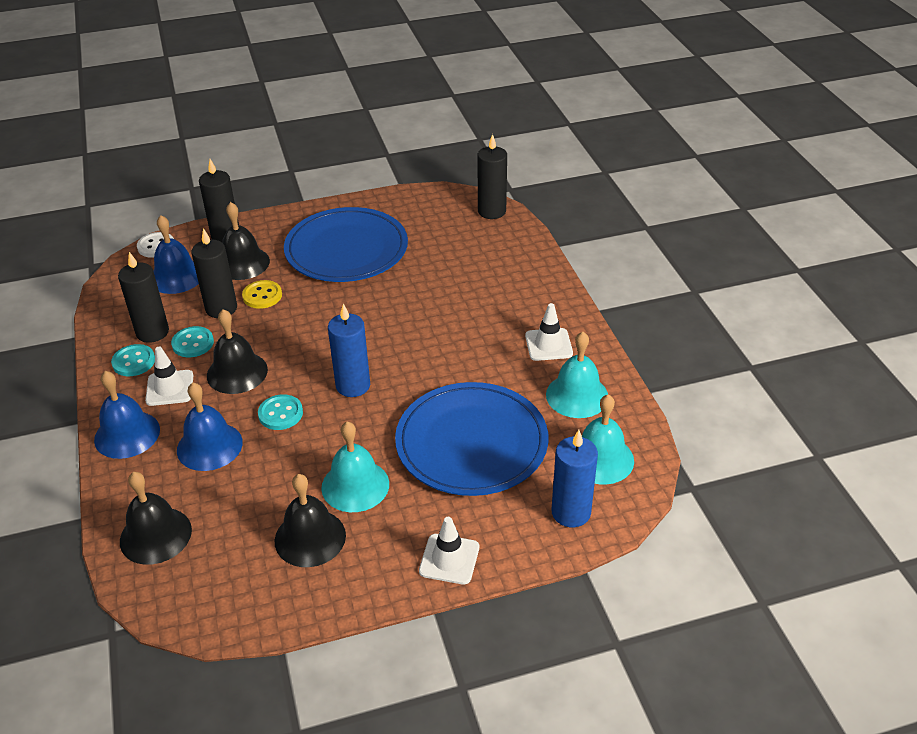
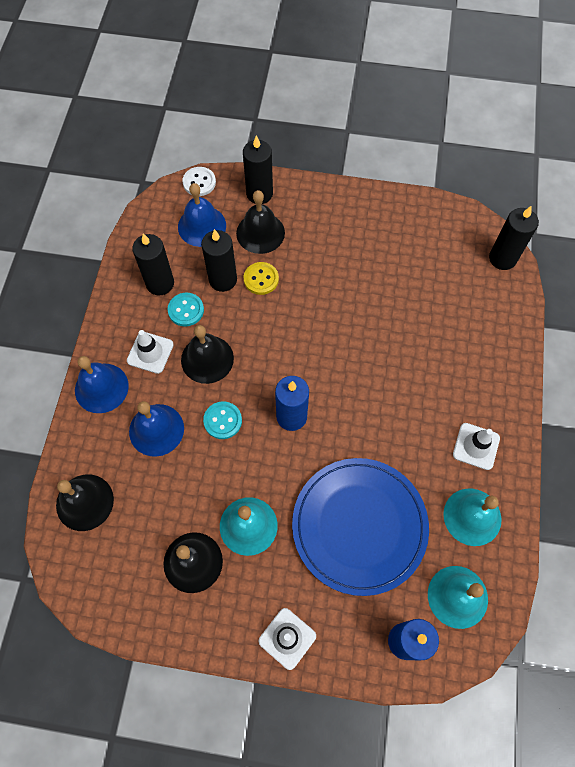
camera: 25 degrees right, 25 degrees up
(134, 362) = (134, 310): turquoise button -> none
(346, 249) = (353, 253): blue plate -> none

